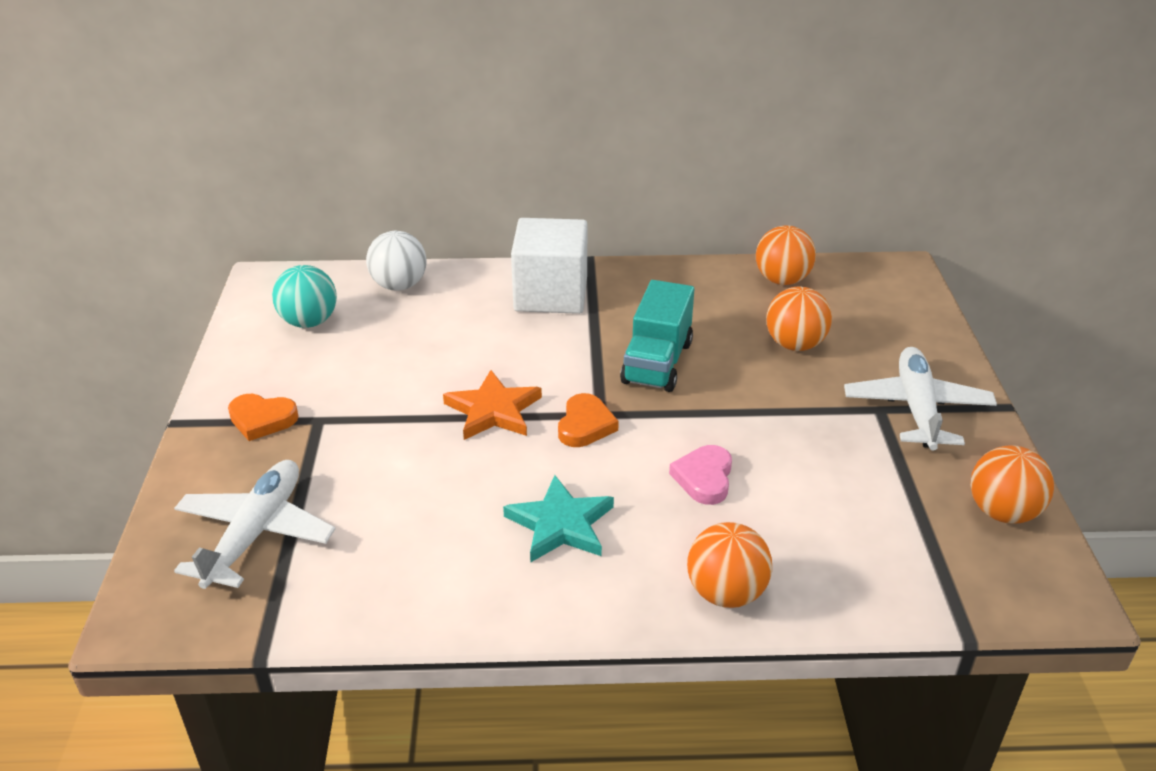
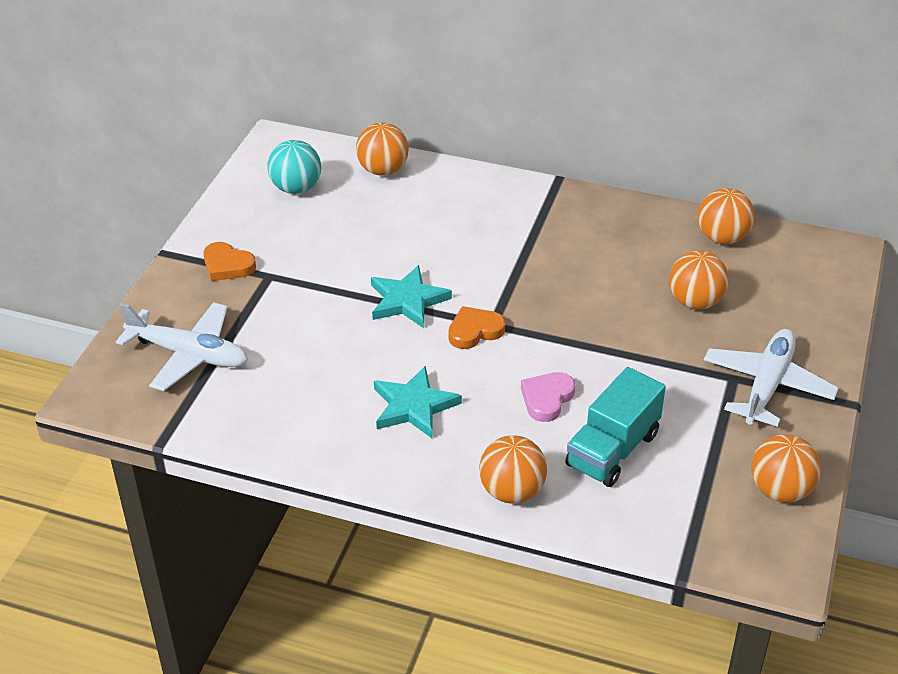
camera: 20 degrees right, 5 degrees up
(256, 532) = (189, 354): white plane -> white plane turned 75 degrees clockwise
(399, 285) = (383, 170): white ball -> orange ball
(493, 410) = (407, 300): orange star -> turquoise star
(551, 294) = (506, 206): white cube -> none
(585, 425) = (474, 331): orange heart -> orange heart turned 150 degrees counterclockwise
(657, 363) = (564, 290): turquoise truck -> turquoise truck (612, 450)

